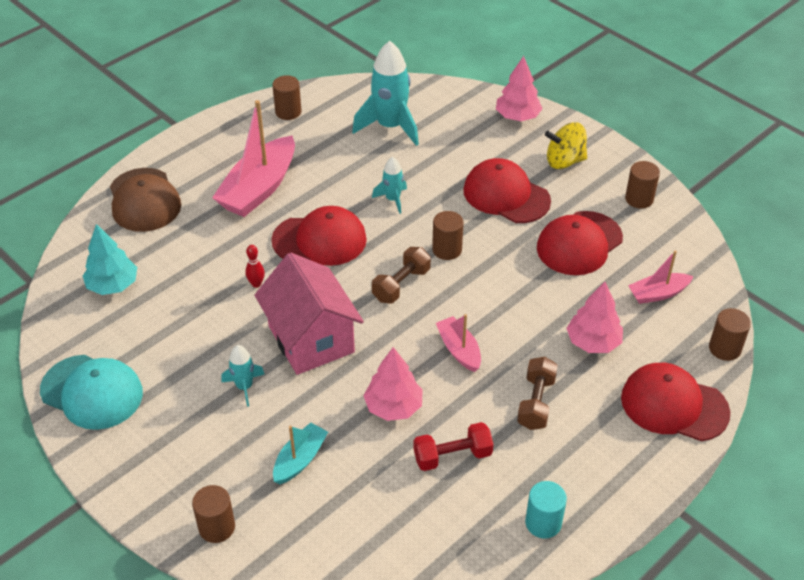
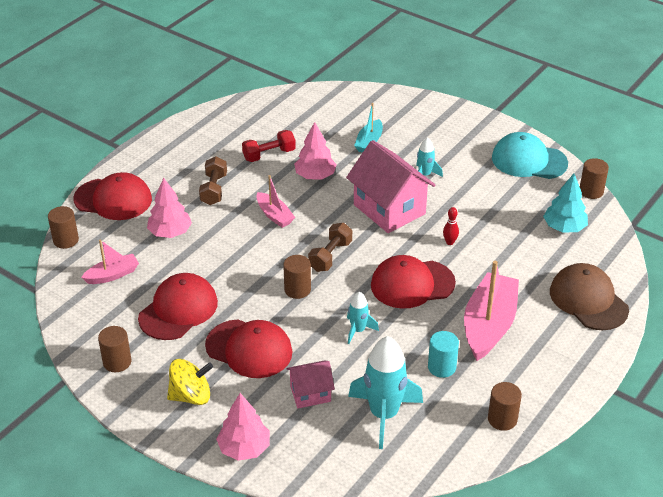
camera: 170 degrees right, 5 degrees down
(217, 527) = (406, 107): brown cylinder -> brown cylinder (591, 191)
(452, 150) = (310, 394): none -> pink house
(543, 523) = (207, 130): turquoise cylinder -> turquoise cylinder (441, 367)

